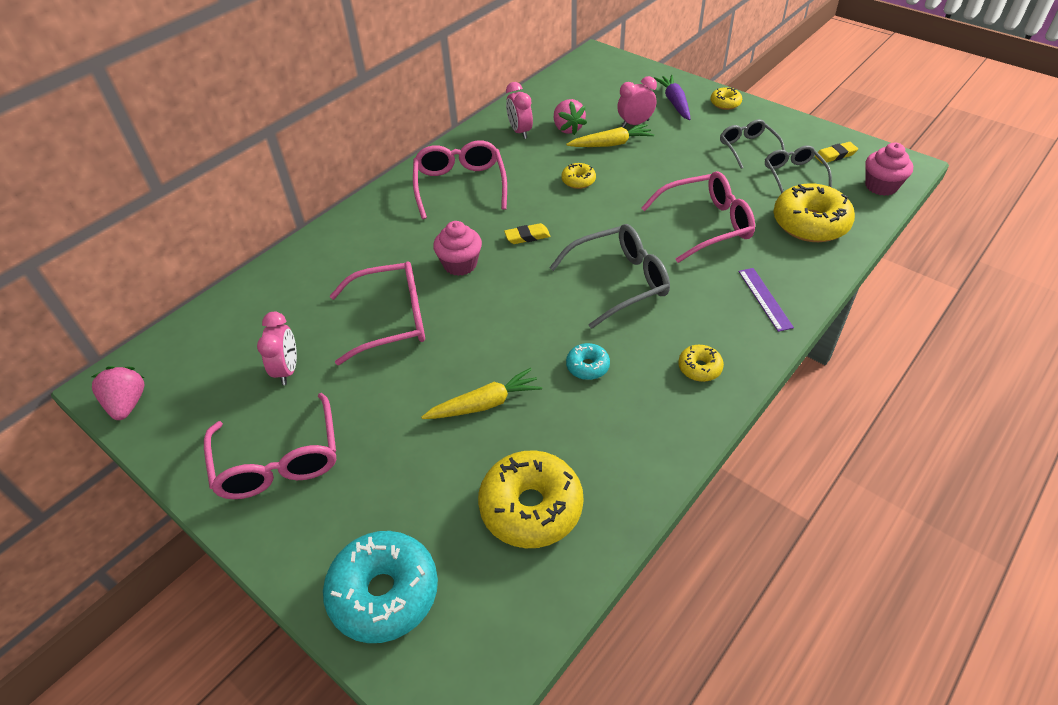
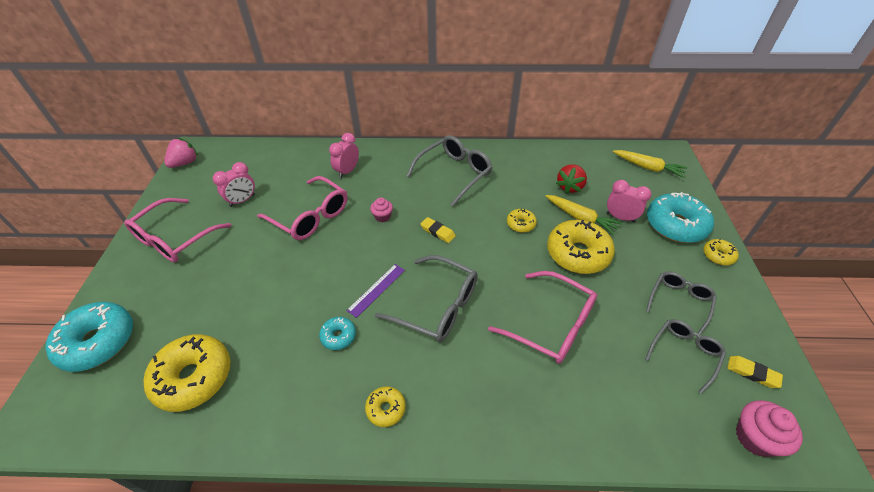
camera: 50 degrees right, 0 degrees up
(460, 185) = (454, 173): pink glasses -> grey glasses
(460, 264) = (382, 216): pink cupcake -> pink cupcake, size x0.62
(484, 404) = (269, 301): yellow carrot -> yellow carrot (647, 167)
(520, 132) = (538, 167): pink clock -> pink clock (347, 171)
(567, 128) = (570, 187): pink strawberry -> red strawberry
(674, 103) = (675, 225): purple carrot -> turquoise donut
(765, 299) = (502, 415): purple ruler -> purple ruler (376, 290)
(810, 223) = (632, 401): yellow donut -> yellow donut (577, 254)

